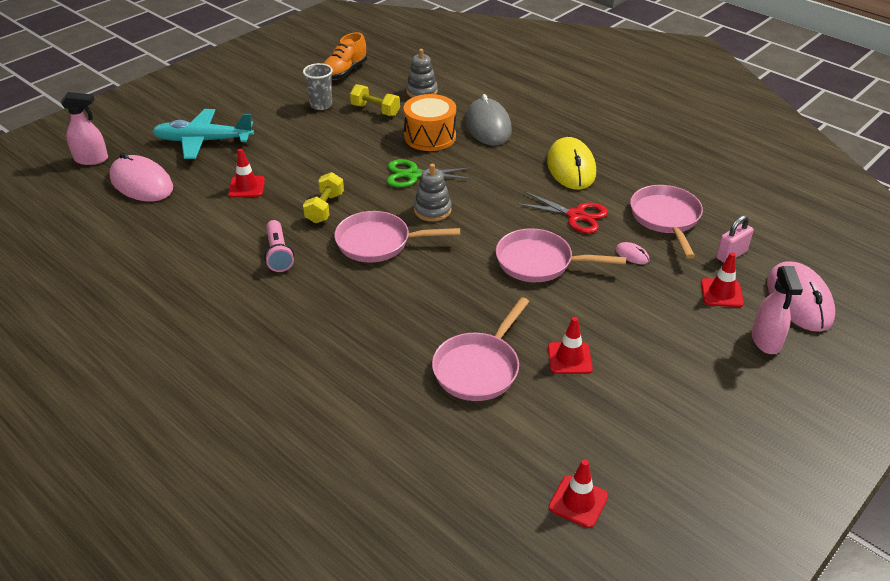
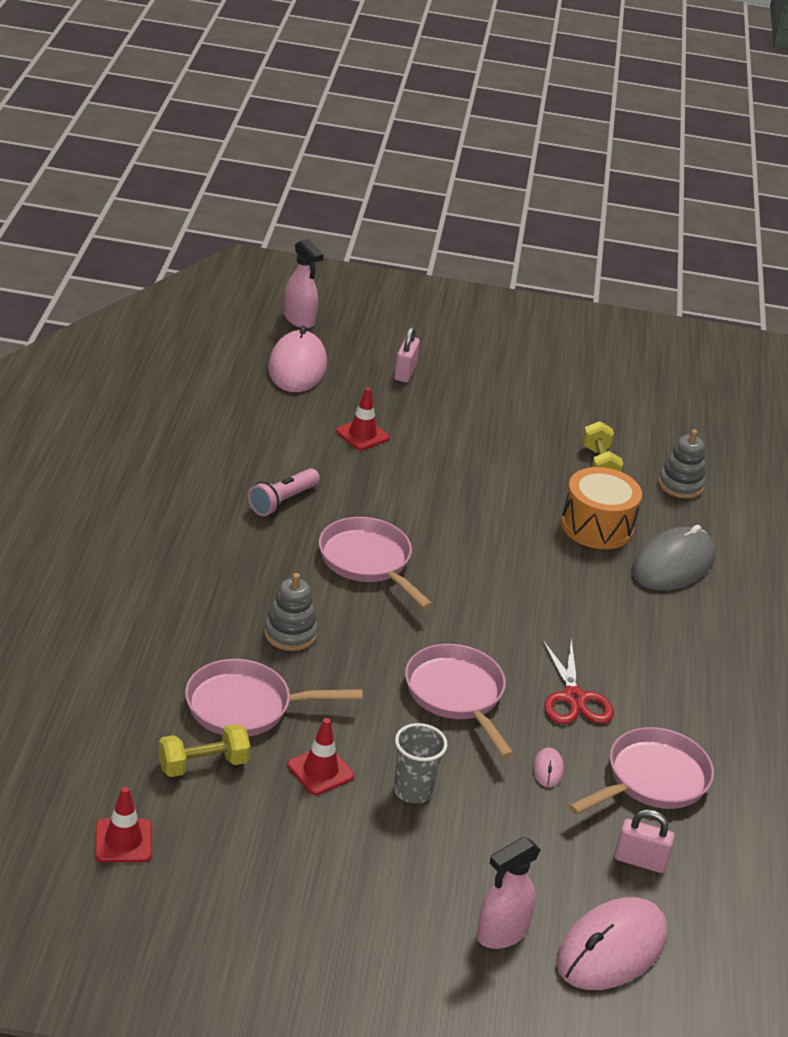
camera: 50 degrees right, 5 degrees down
(204, 141) = (405, 373): turquoise plane -> pink padlock
(321, 105) = (561, 422): grey cup -> grey cup (413, 791)
(325, 208) = (385, 501): yellow dumbbell -> yellow dumbbell (203, 765)
(344, 72) = (647, 411): orange shoe -> none
(413, 175) = (510, 541): green scissors -> none
(432, 210) = (463, 580): grey stacking toy -> grey stacking toy (290, 634)
(571, 167) = (667, 663): yellow mouse -> none
(721, 293) = (553, 870): red traffic cone -> none

